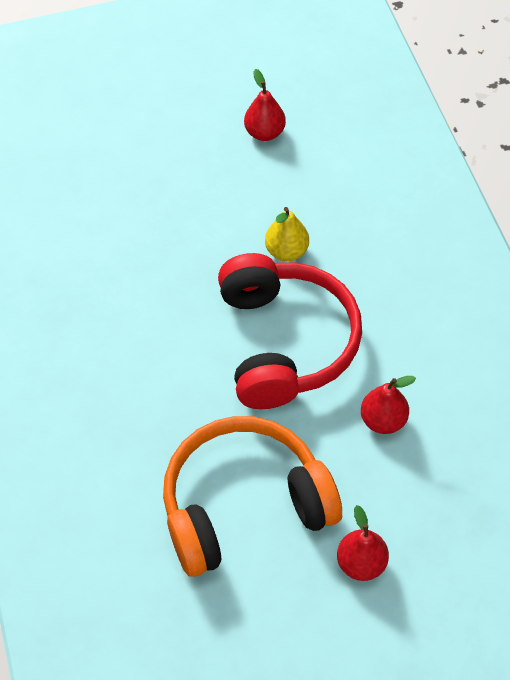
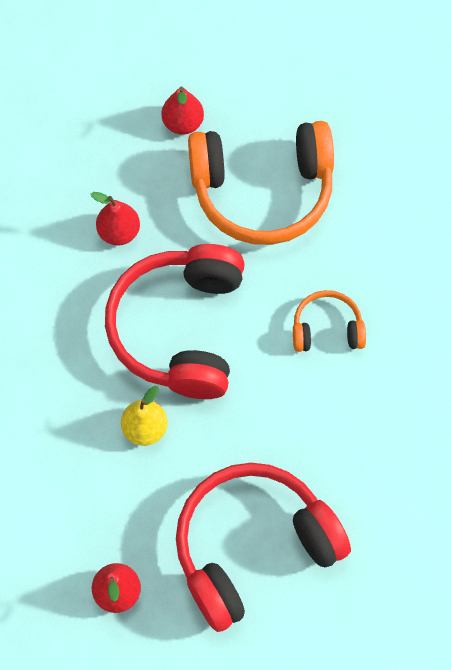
camera: 165 degrees left, 10 degrees up
(138, 379) = (327, 329): none -> orange headphones
(161, 187) = (253, 547): none -> red headphones

